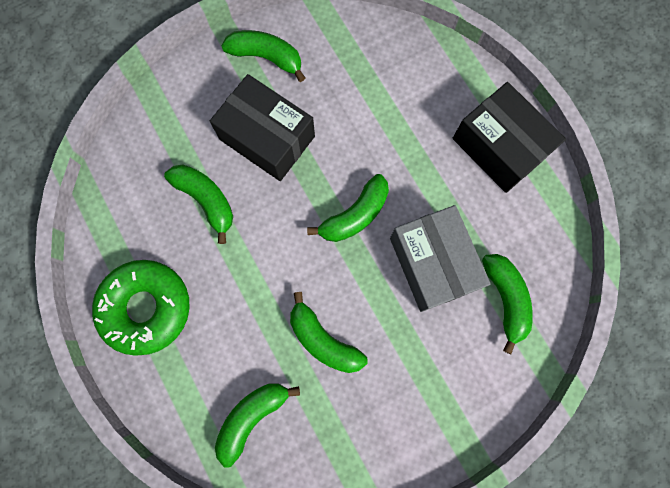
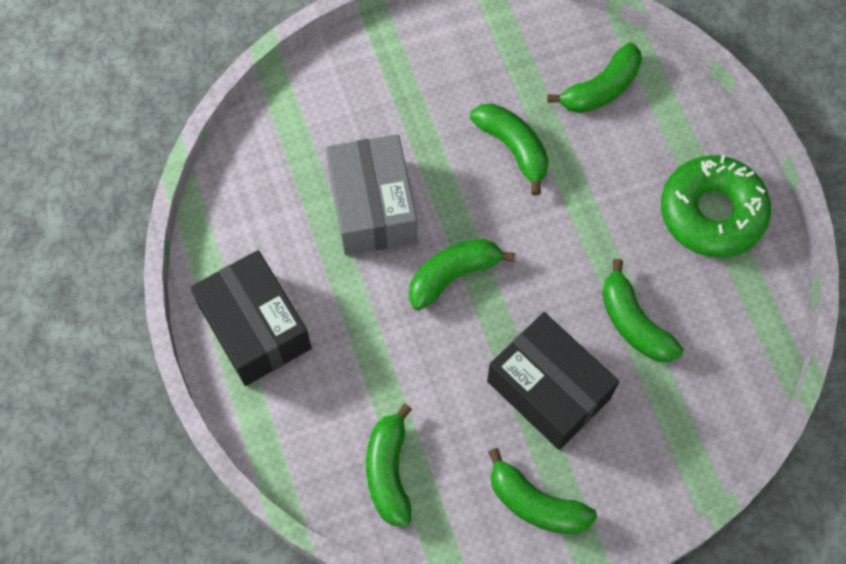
camera: 170 degrees left, 10 degrees down
(505, 299) = (300, 156): green banana -> green banana (389, 472)

